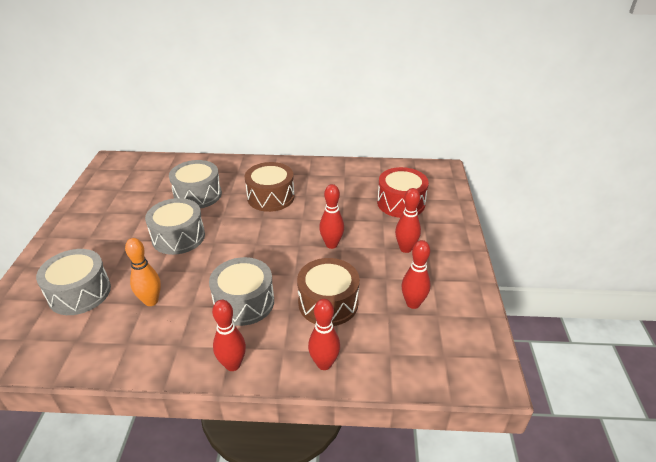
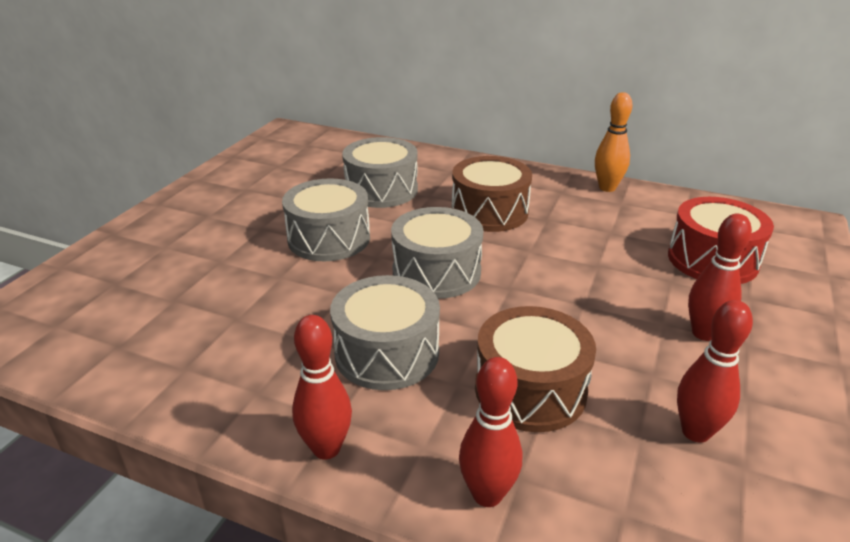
camera: 20 degrees right, 5 degrees down
(80, 293) = (158, 282): grey drum -> grey drum (436, 272)
(151, 301) = (248, 317): orange bowling pin -> orange bowling pin (607, 188)
(331, 244) = (567, 298): red bowling pin -> none

